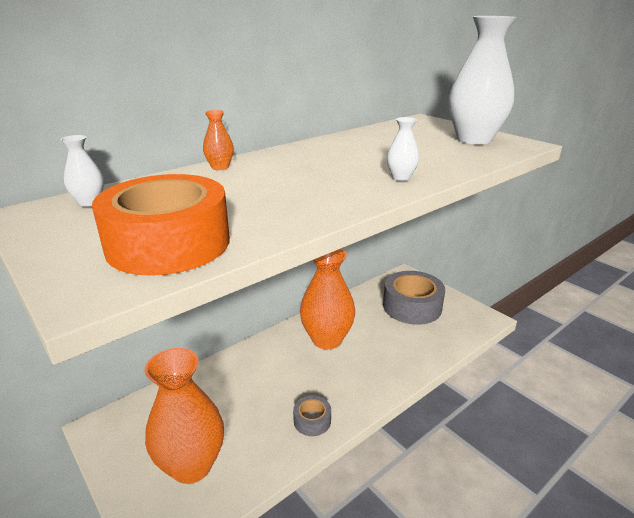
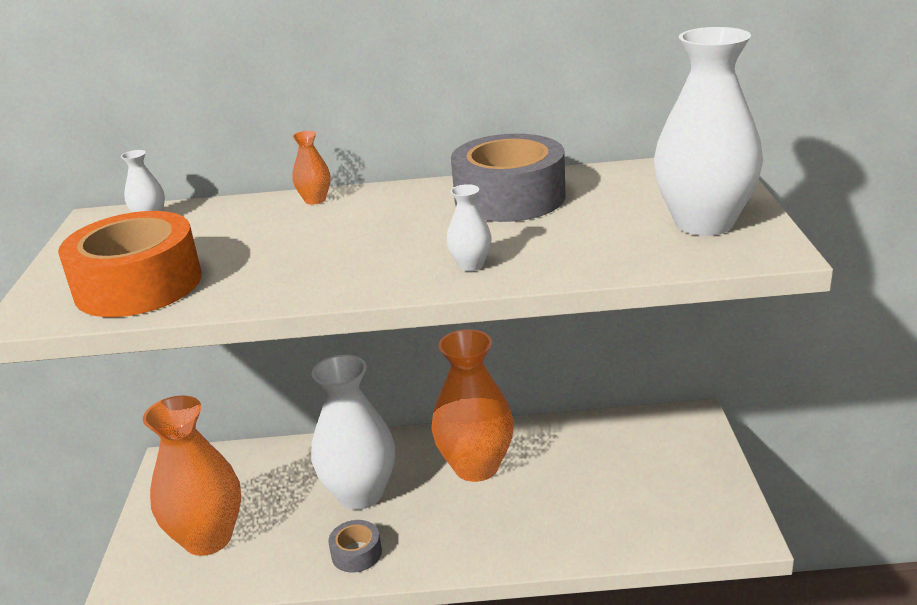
camera: 40 degrees right, 0 degrees up
(273, 384) = (360, 494): none -> white vase
(412, 306) = (644, 469): grey tape -> grey tape (509, 198)

